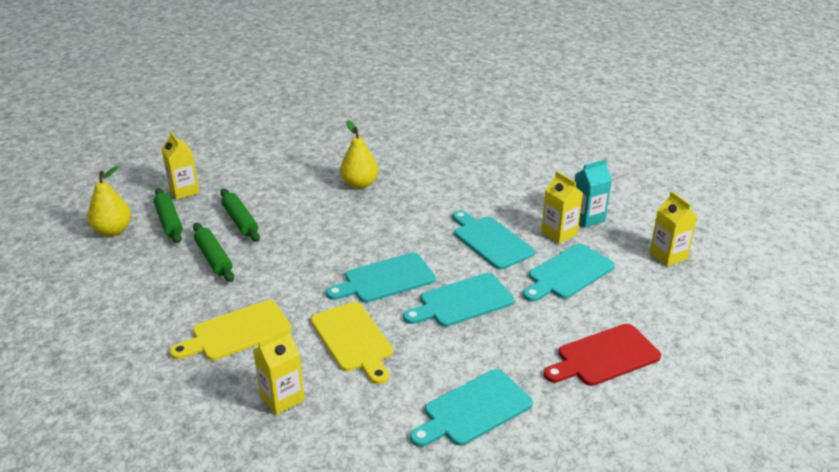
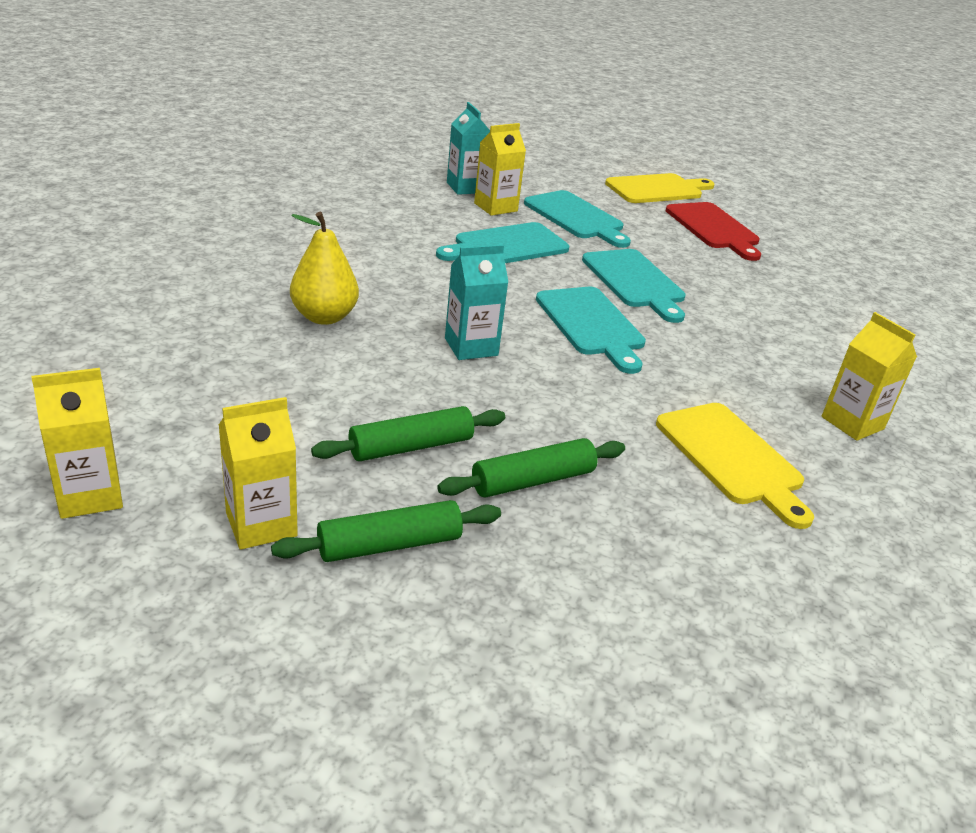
camera: 90 degrees left, 0 degrees up
(113, 231) = (410, 640): yellow pear -> none
(341, 233) = (471, 347): none -> turquoise carton
(353, 340) = (724, 361): yellow cutting board -> yellow cutting board (657, 189)
(474, 410) = (816, 303): turquoise cutting board -> none
(668, 256) = (545, 169): yellow carton -> yellow carton (90, 495)

